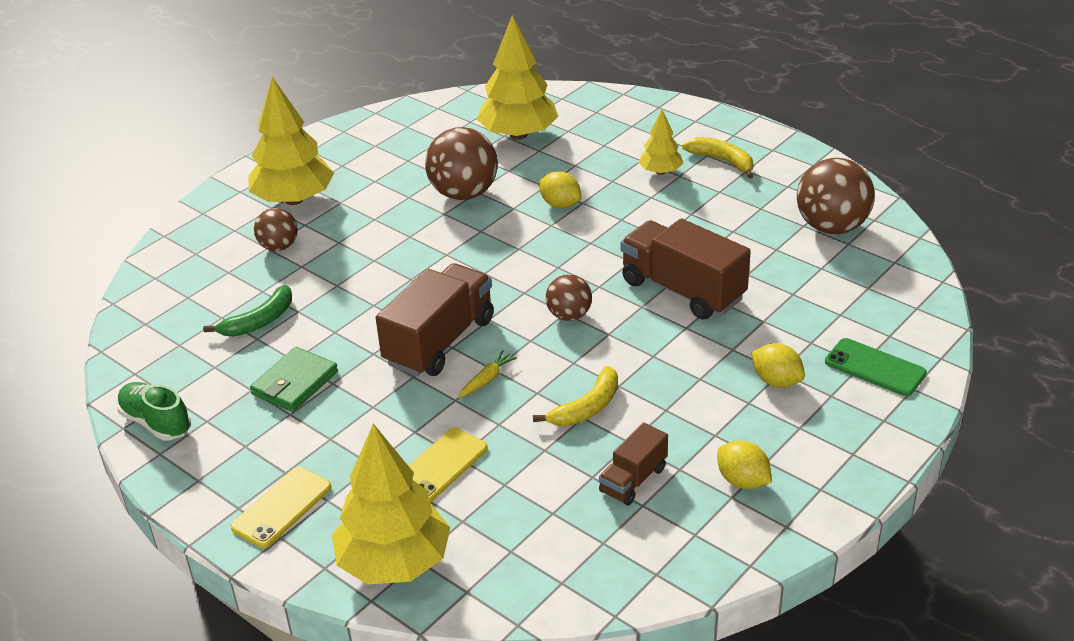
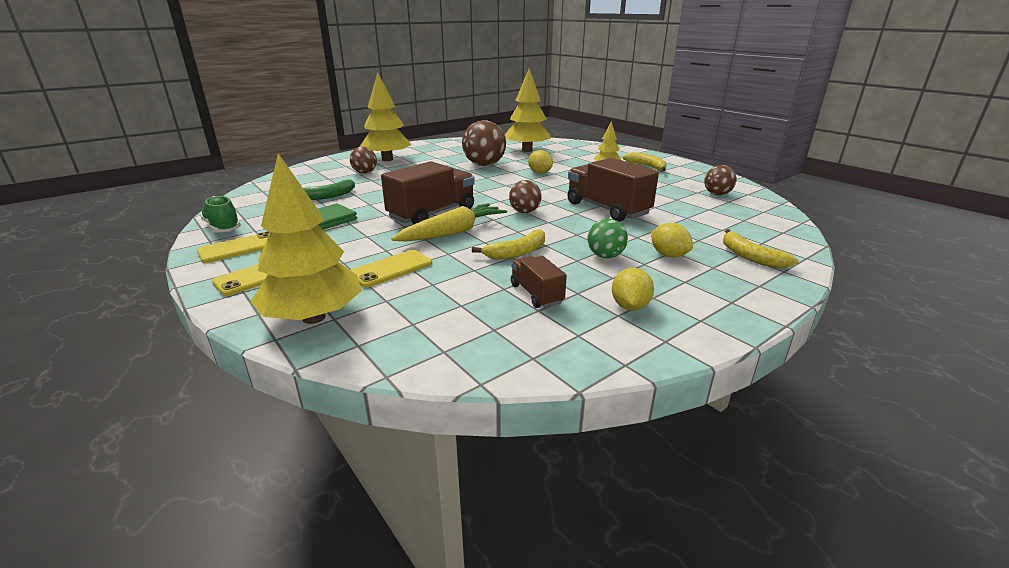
camera: 10 degrees right, 10 degrees down
(214, 460) = (239, 248): none -> yellow phone
(487, 380) = (452, 232): yellow carrot -> yellow carrot, size x2.17
(633, 480) = (536, 294): brown truck -> brown truck turned 105 degrees clockwise
(699, 396) = (605, 256): none -> green ball
(742, 481) = (630, 306): yellow lemon -> yellow lemon turned 45 degrees clockwise
(831, 227) = (717, 194): brown ball -> brown ball, size x0.57
(875, 368) = (750, 257): green phone -> yellow banana

